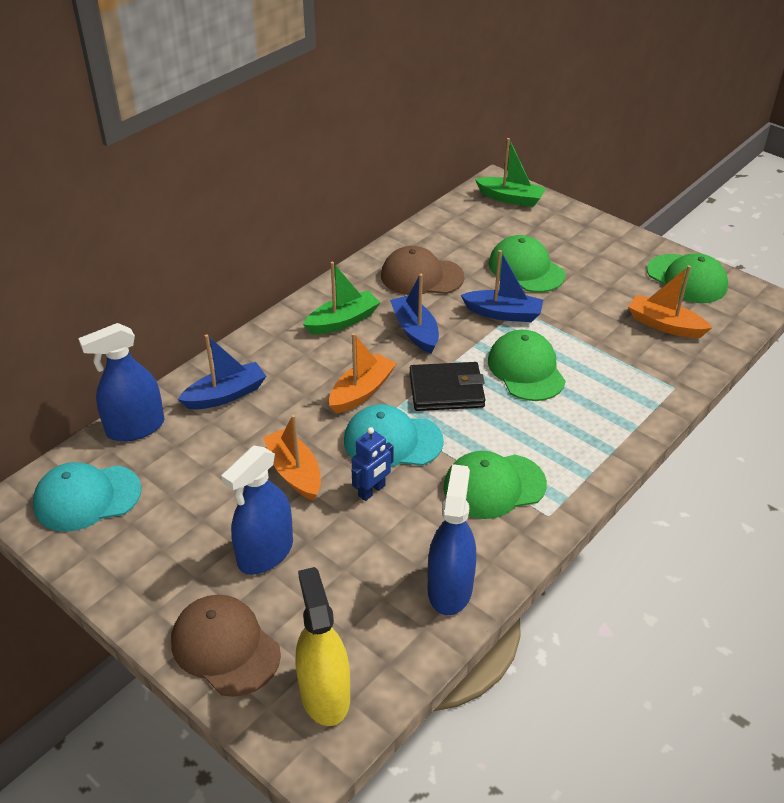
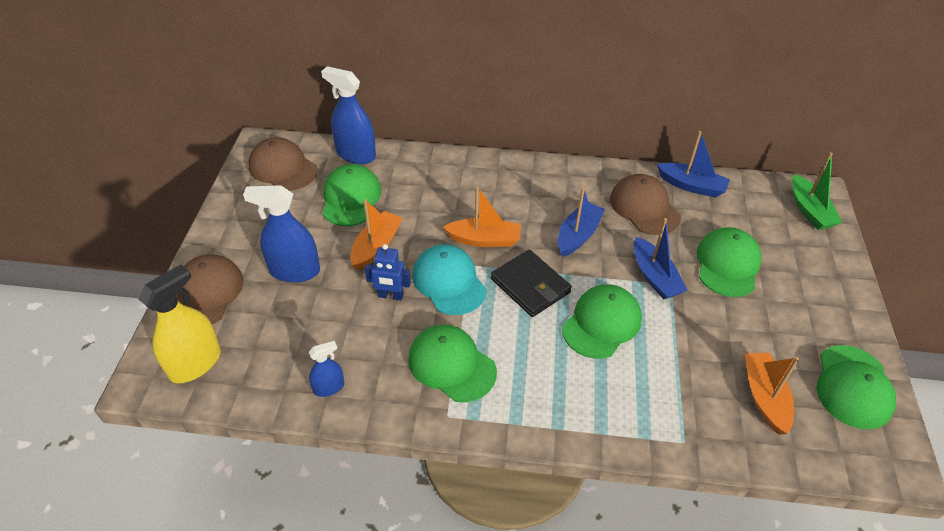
camera: 55 degrees right, 5 degrees up
(87, 498) = (283, 168): turquoise cap -> brown cap
(201, 461) = (351, 198): none -> green cap
(225, 395) = (419, 176): blue boat -> blue boat (691, 186)
(343, 321) = (547, 192): green boat -> none
(450, 589) = (329, 387): blue spray bottle -> blue spray bottle, size x0.54

